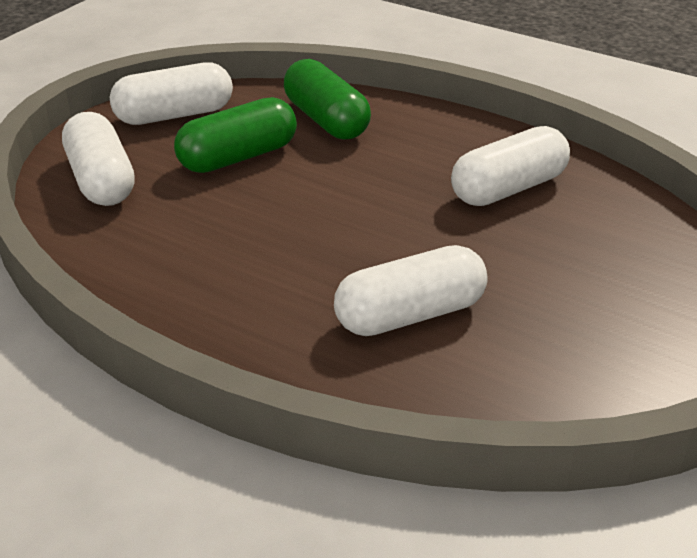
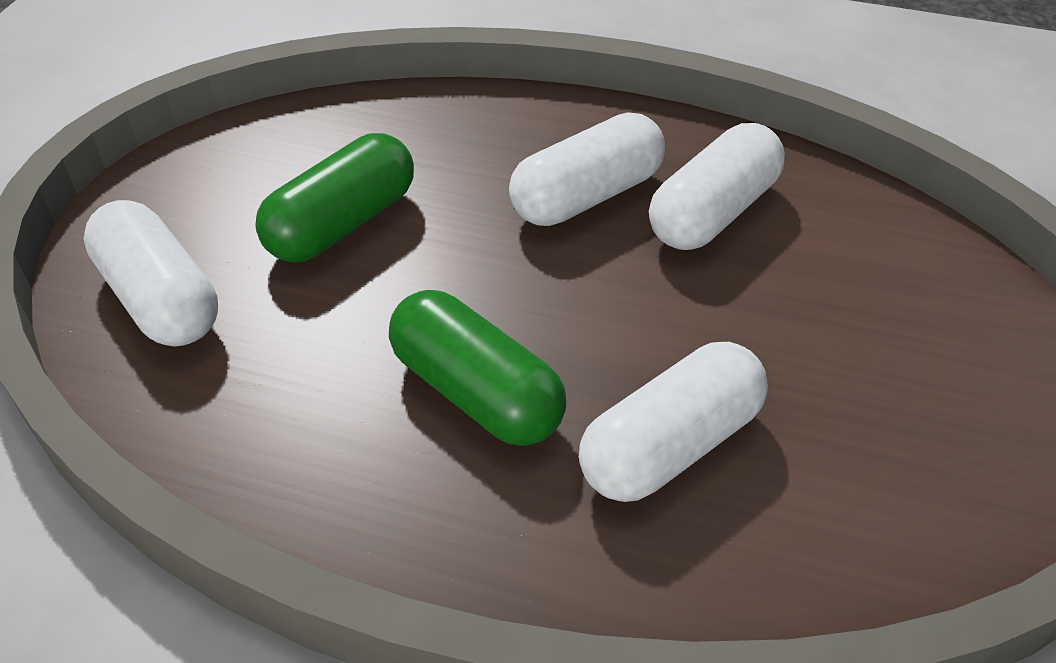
camera: 15 degrees left, 10 degrees up
(174, 115) = (227, 167): white capsule -> white capsule (586, 196)
(326, 120) = (439, 142): green capsule -> green capsule (476, 392)

